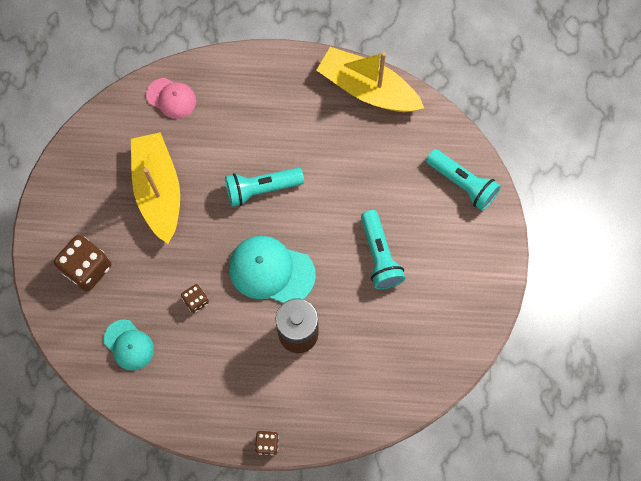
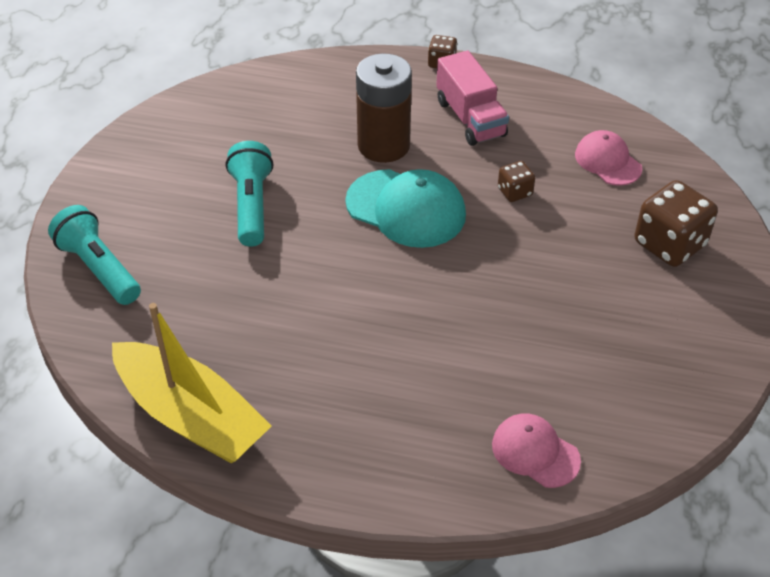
camera: 170 degrees left, 25 degrees down
(129, 345) = (607, 161): turquoise cap -> pink cap
(158, 190) = (562, 322): yellow boat -> none
(236, 376) = (470, 118): none -> pink truck
(261, 189) = (402, 302): turquoise flashlight -> none

